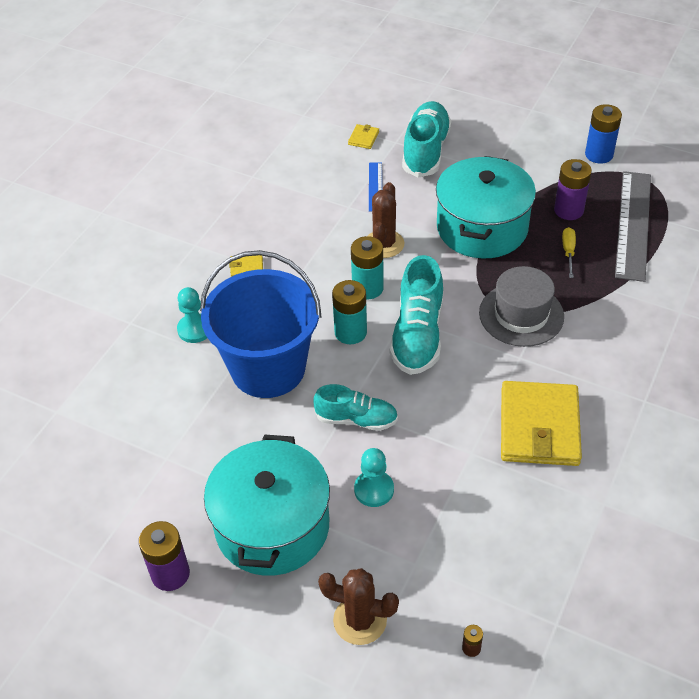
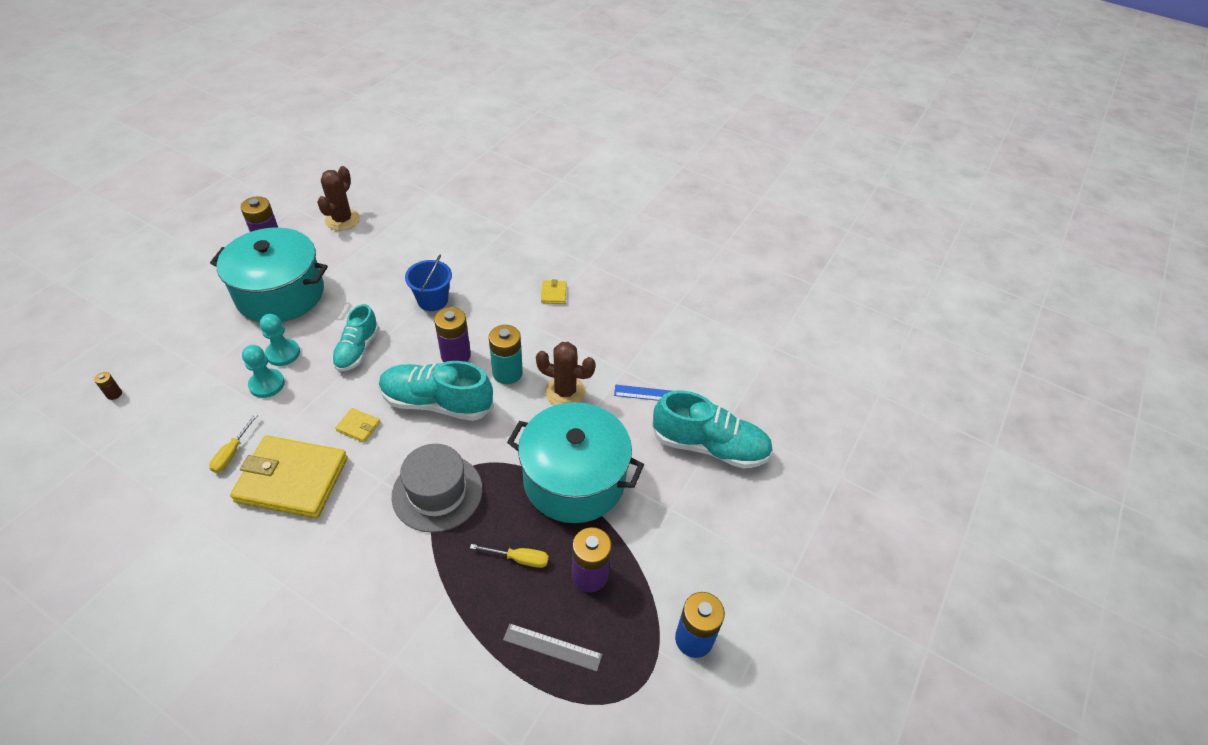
camera: 90 degrees right, 0 degrees up
(195, 329) = (489, 261): turquoise pawn -> turquoise pawn (267, 384)
(268, 368) = (433, 300): blue bucket -> blue bucket, size x0.48
(350, 332) = (456, 355): turquoise battery -> purple battery
(360, 620) = (176, 334): brown cactus -> brown cactus (342, 220)
(363, 138) = (734, 393): yellow wallet -> yellow wallet (358, 426)
(522, 489) = (232, 453): none -> yellow screwdriver
(633, 224) = (552, 647): grey ruler -> grey ruler, size x0.49

